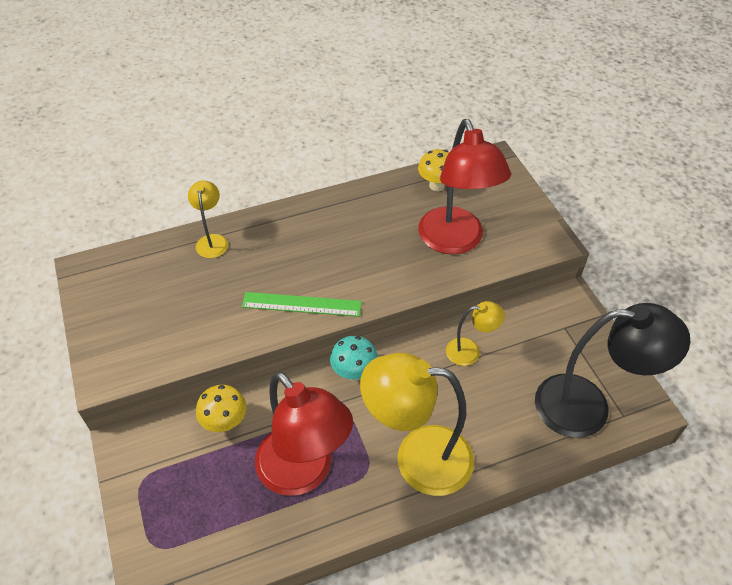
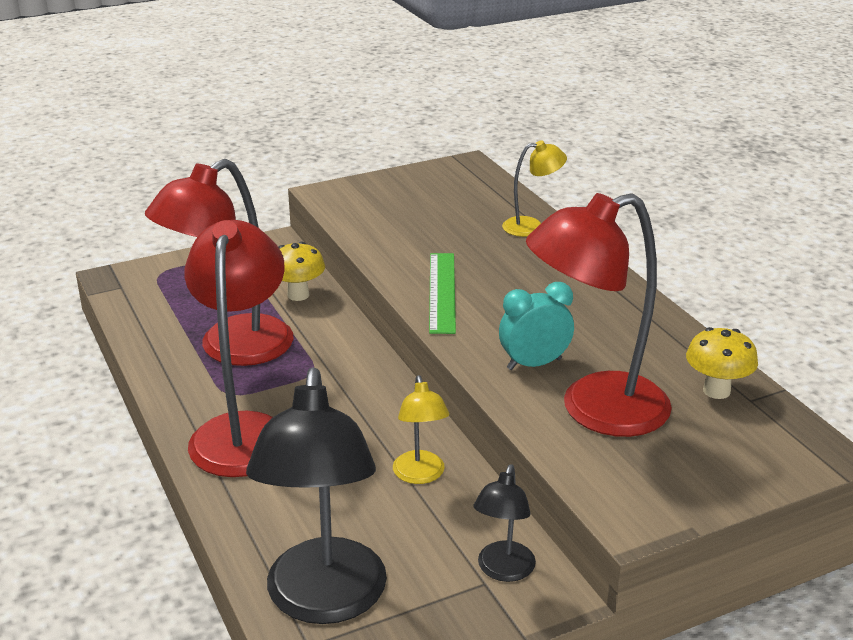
camera: 85 degrees right, 20 degrees down
(354, 373) = (372, 375): turquoise mushroom -> none
(403, 263) = (534, 364): none -> turquoise clock
(417, 458) = (244, 431): yellow lamp -> red lamp
(554, 318) = (503, 570): none -> black lamp

